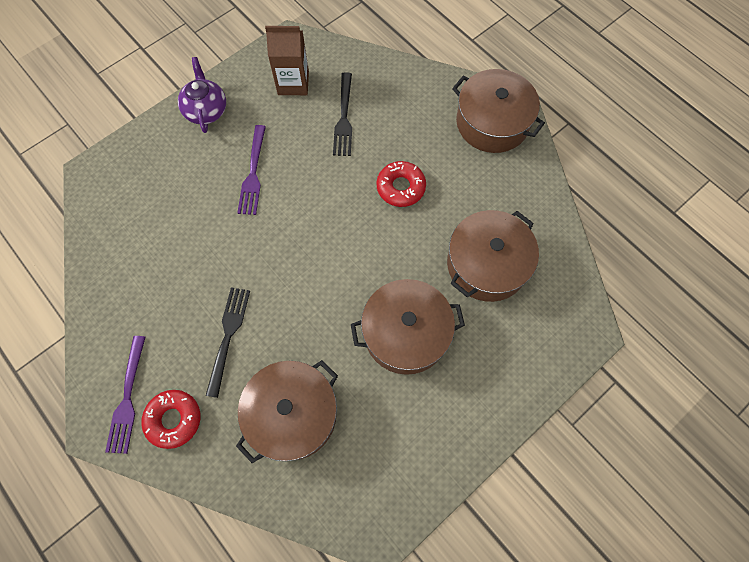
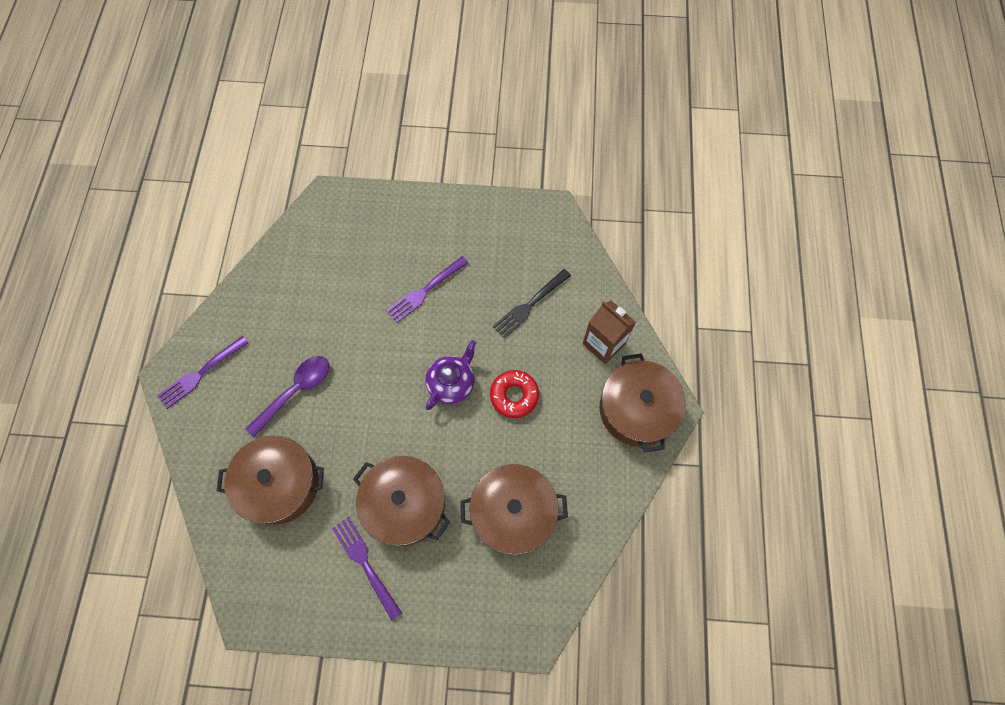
camera: 45 degrees right, 0 degrees up
(173, 419) = (211, 414): red donut -> none
(206, 110) = (442, 215): purple teapot -> purple teapot (452, 383)
(228, 336) = (295, 391): black fork -> purple spoon
(293, 83) = (522, 246): brown carton -> brown carton (603, 343)
(423, 402) = (365, 564): none -> purple fork

